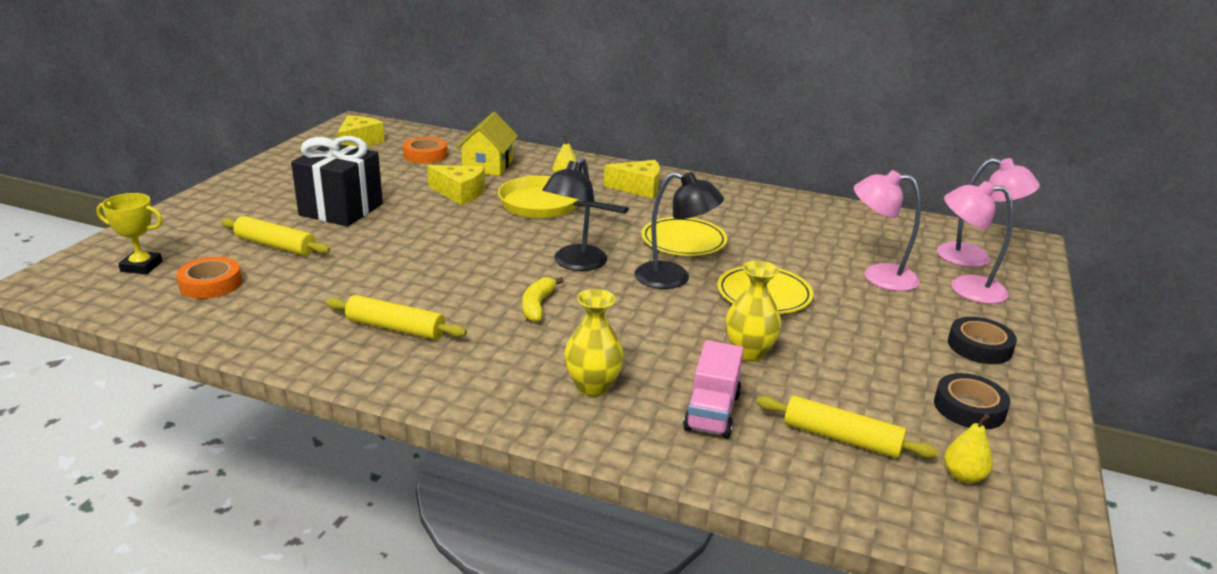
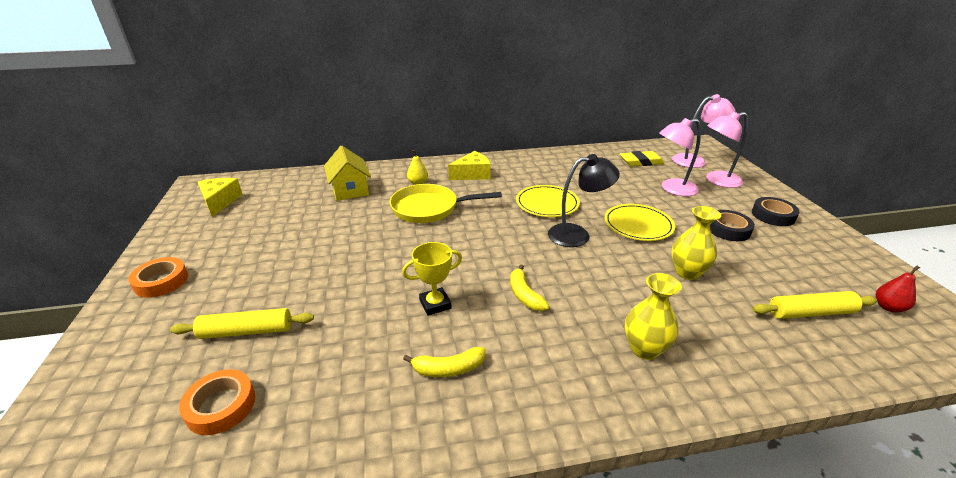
camera: 30 degrees left, 5 degrees up
(141, 266) = (115, 422): yellow trophy -> yellow trophy (435, 304)
(341, 210) = (271, 270): black gift -> none
(395, 328) = (448, 369): yellow rolling pin -> yellow banana
(425, 155) = (290, 196): orange tape -> orange tape (161, 281)
(460, 193) = (355, 219): yellow cheese -> none
(574, 264) = (505, 248): black lamp -> none
(712, 412) = (731, 331): pink truck -> none
(885, 236) = (641, 162): none -> yellow eraser
(963, 476) = (888, 307): yellow pear -> red pear
(969, 408) = (825, 258): black tape -> black tape (728, 229)

